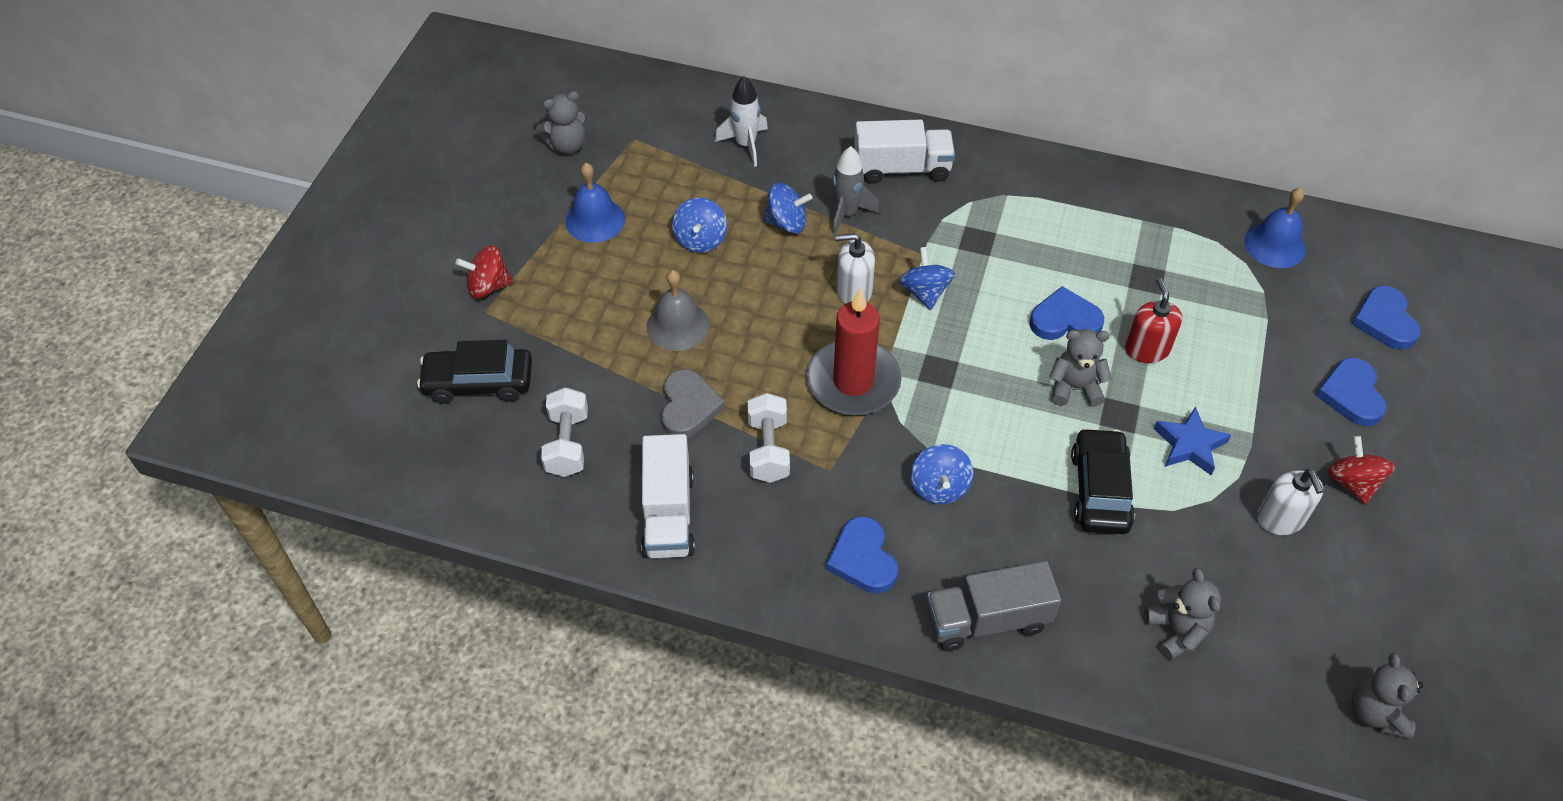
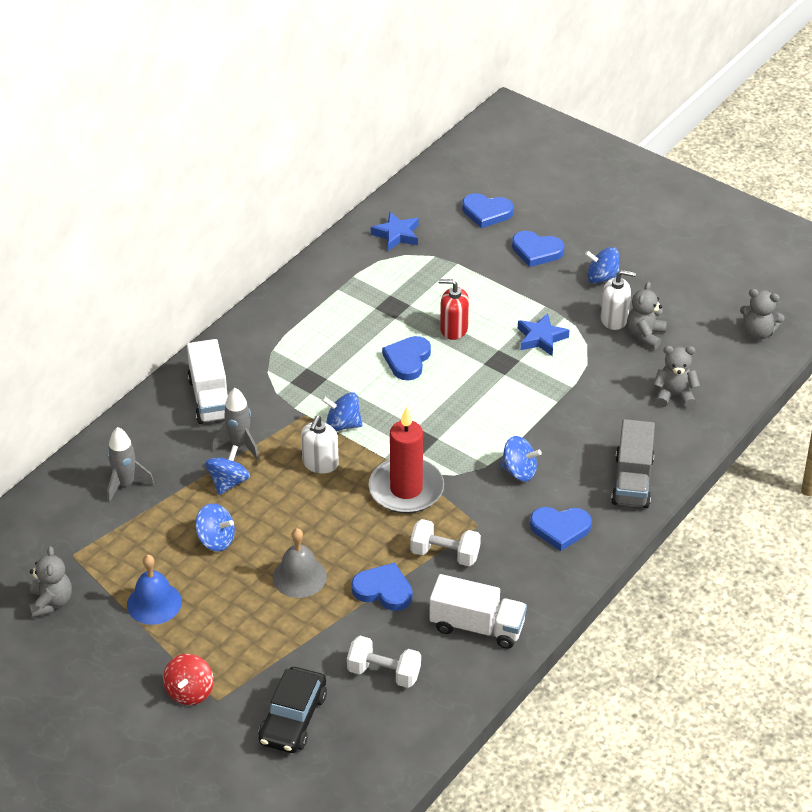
camera: 70 degrees left, 10 degrees down
(689, 407) = (383, 590): grey heart -> blue heart
(746, 145) = (125, 484): white rocket -> grey rocket
(902, 168) = (210, 398): white truck -> white truck turned 150 degrees clockwise
(1075, 387) = (468, 376): grey teddy bear -> grey teddy bear (645, 335)
(1100, 490) = (556, 393): black car -> none
(1274, 245) = (396, 235): blue bell -> blue star
(1352, 483) = (602, 278): red spinning top -> blue spinning top

